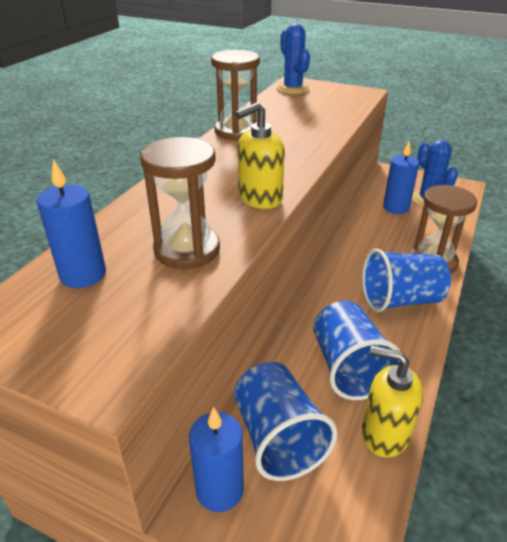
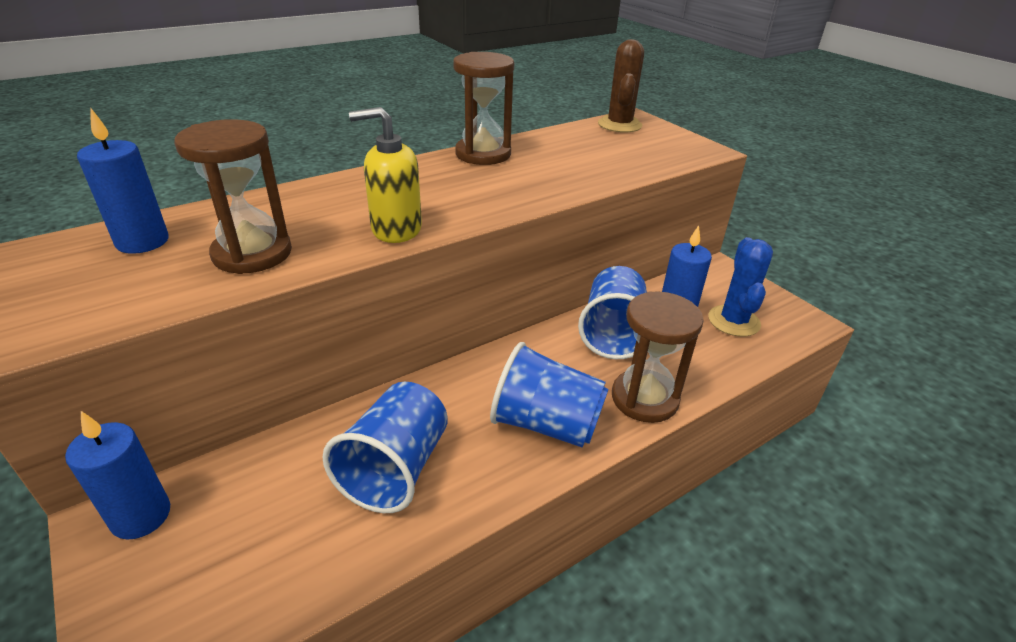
camera: 30 degrees right, 0 degrees up
(278, 438) = (244, 500): blue cup -> blue cup (613, 333)
(292, 89) = (619, 125): blue cactus -> brown cactus
(384, 433) = (345, 559): yellow soap dispenser -> none

